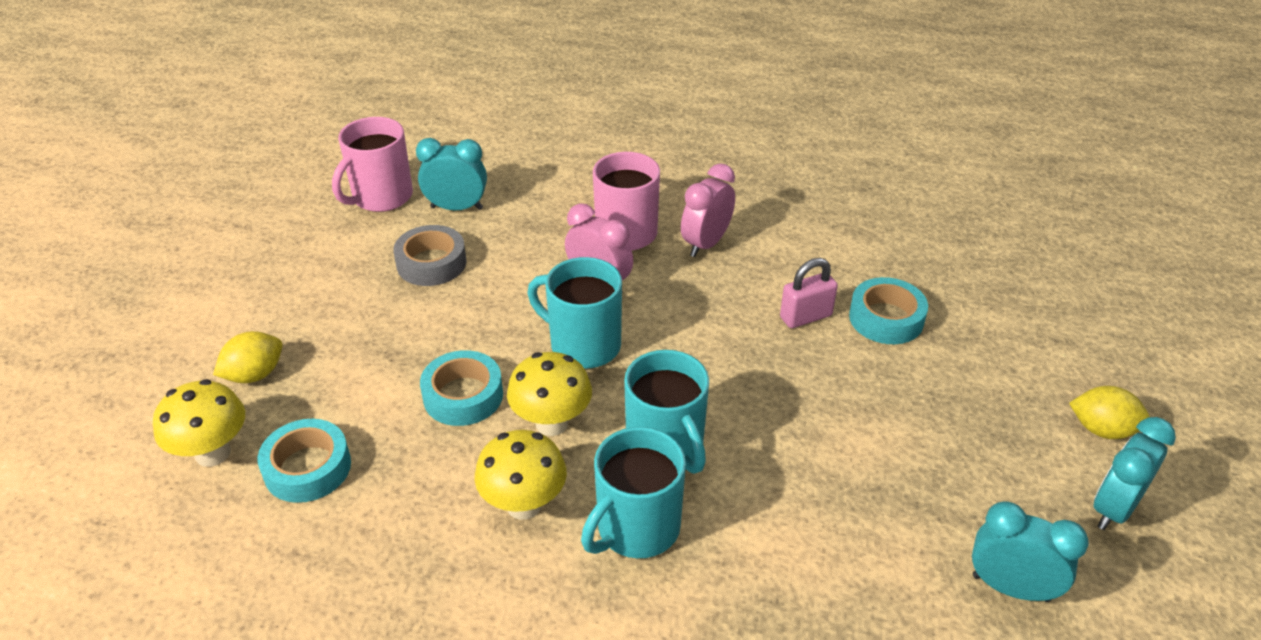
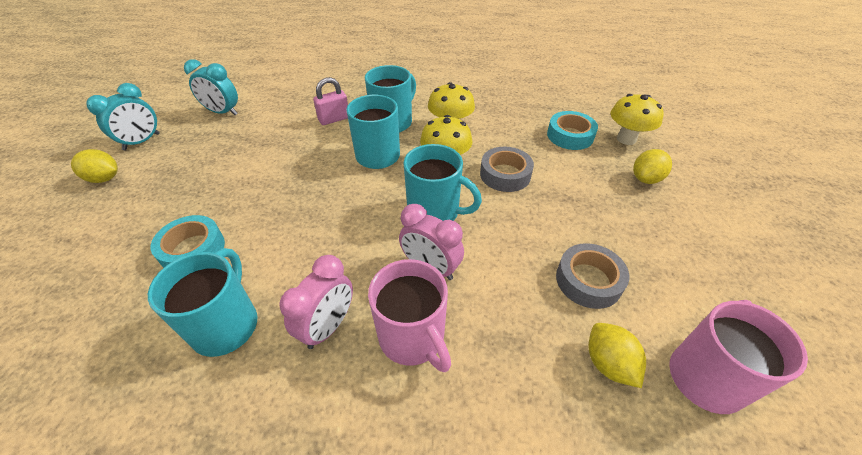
camera: 175 degrees right, 5 degrees up
(456, 208) = (608, 363): turquoise clock -> yellow lemon
(463, 396) = (505, 174): turquoise tape -> grey tape
(805, 317) = (259, 247): pink padlock -> pink padlock (334, 119)
(806, 250) = (226, 324): none -> turquoise mug

